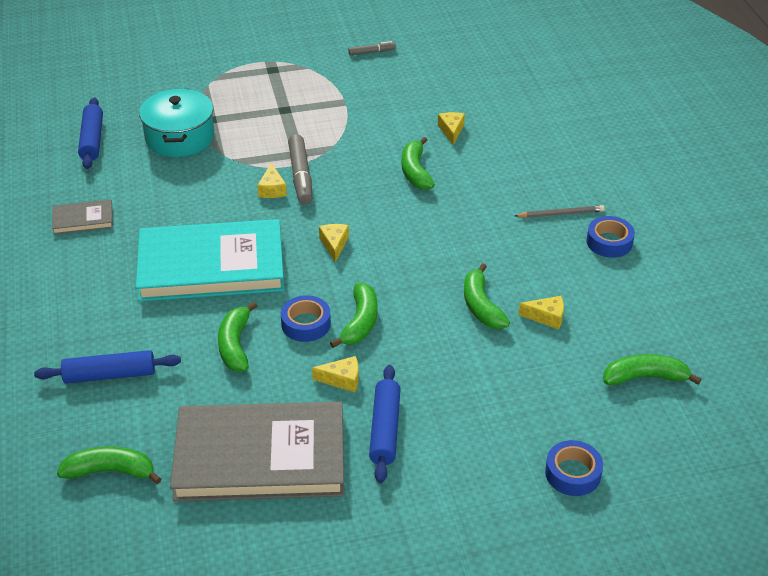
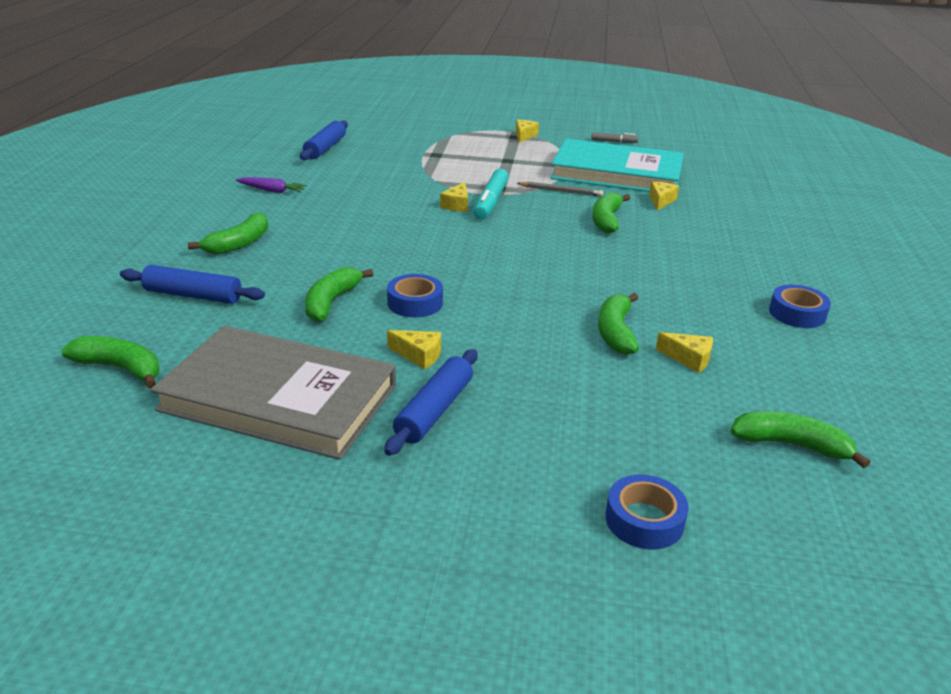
camera: 20 degrees right, 10 degrees down
(83, 219) = (272, 191): grey book -> purple carrot
(180, 137) = (400, 160): turquoise pot -> none
(211, 266) = (357, 242): turquoise book -> turquoise book (617, 173)
(301, 176) = (491, 202): grey marker -> turquoise marker
(334, 245) = (488, 253): yellow cheese -> yellow cheese (524, 136)
(360, 322) = (472, 314): green banana -> green banana (239, 244)
(560, 214) = (749, 280): grey pencil -> grey pencil (561, 191)

